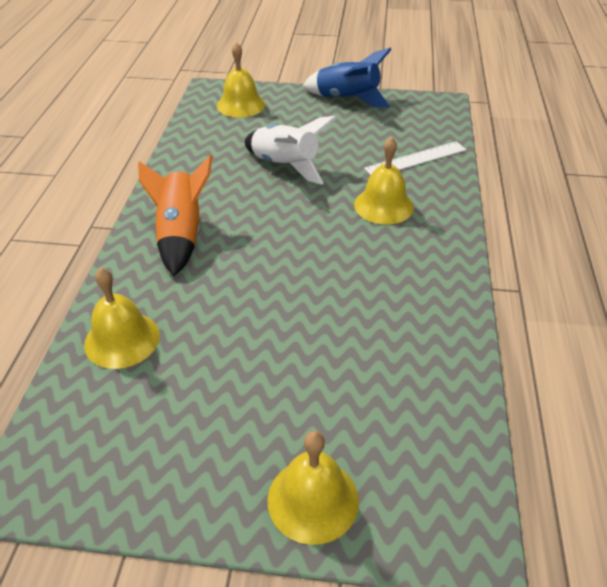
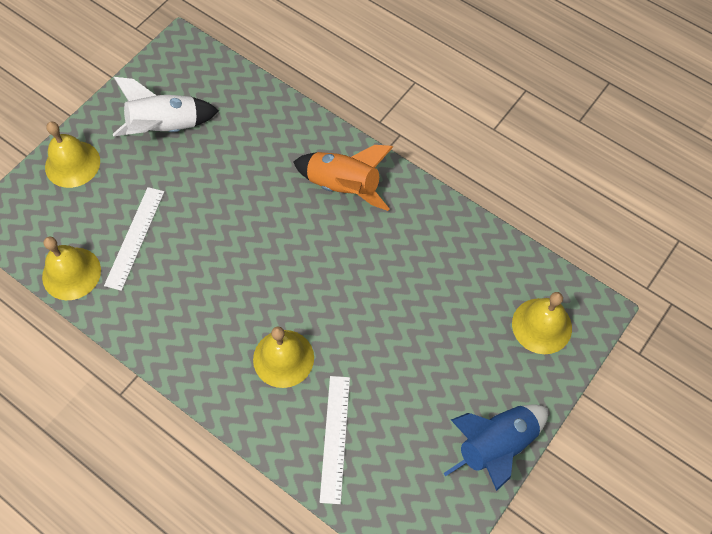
camera: 120 degrees right, 20 degrees up
(122, 339) = (256, 116): yellow bell -> yellow bell (71, 273)
(285, 166) = (396, 309): white rocket -> white rocket (165, 128)
(362, 365) = (135, 237): none -> white ruler

